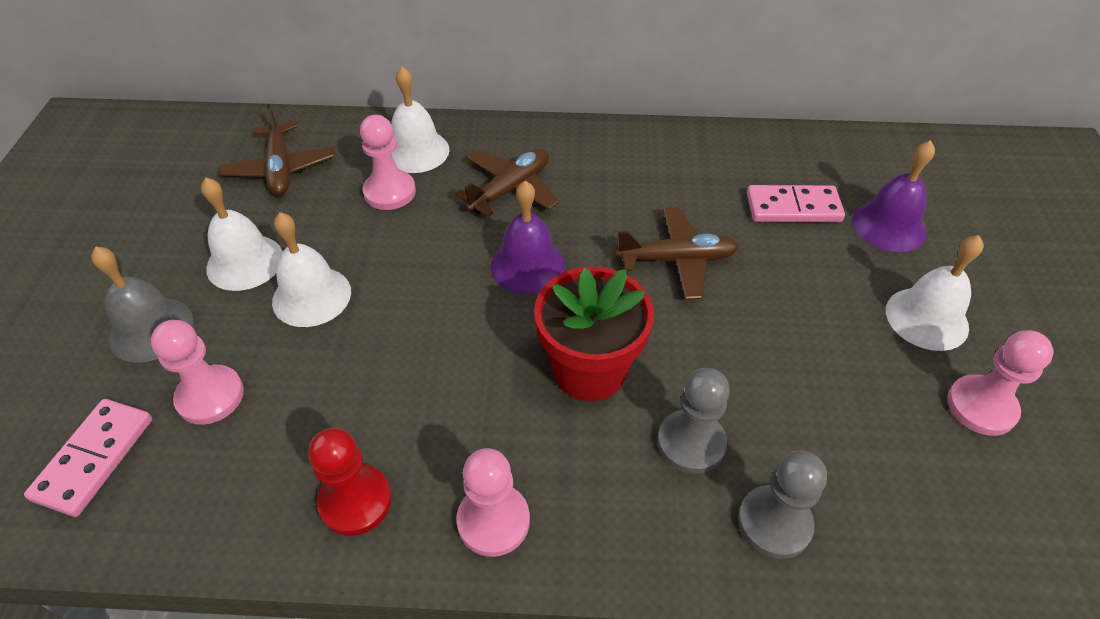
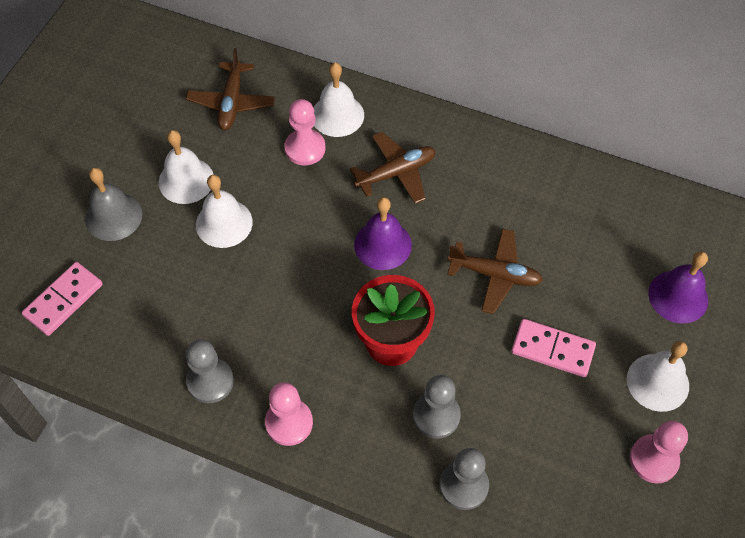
camera: 20 degrees right, 10 degrees up
(210, 396) = (140, 279): pink pawn -> none
(355, 501) = (210, 381): red pawn -> grey pawn
(793, 207) = (610, 257): pink domino -> pink domino (552, 350)

